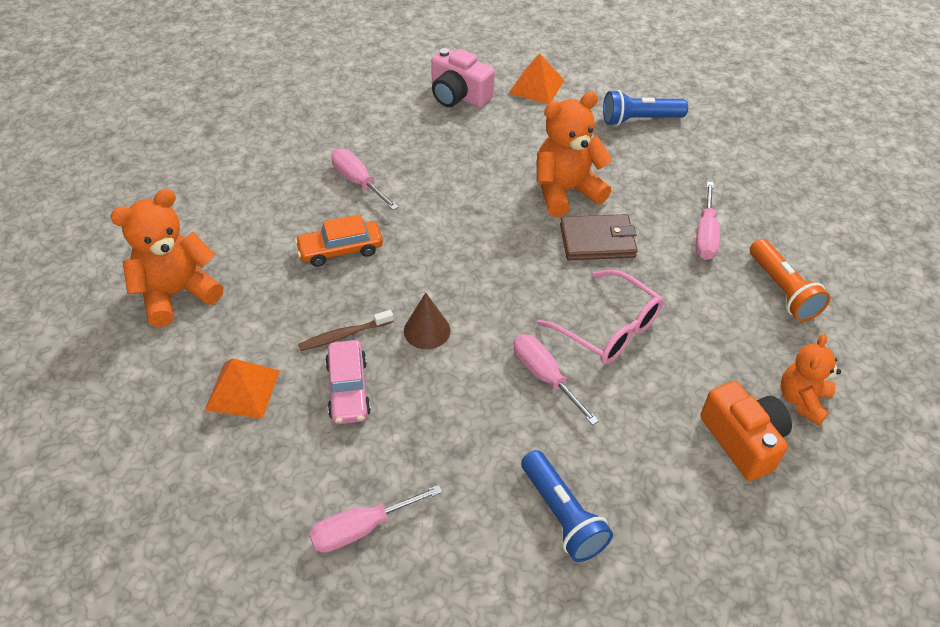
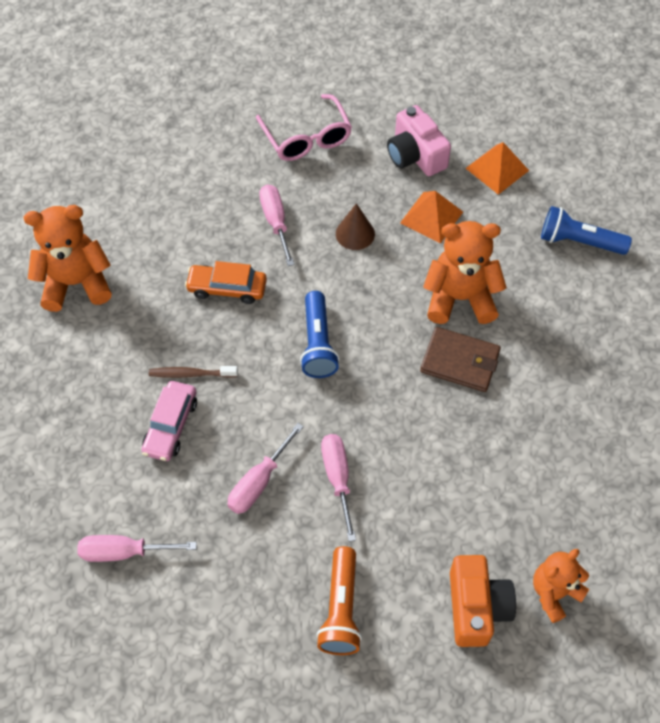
camera: 25 degrees right, 10 degrees up
(242, 390) = (89, 394): orange pyramid -> orange pyramid (431, 217)
(427, 330) = (261, 396): brown cone -> brown cone (355, 233)
(562, 515) = (285, 608): blue flashlight -> blue flashlight (318, 344)
(609, 328) = (420, 454): pink glasses -> pink glasses (307, 138)
(705, 235) = (567, 393): pink screwdriver -> pink screwdriver (259, 482)
(783, 290) = (606, 478): orange flashlight -> orange flashlight (341, 609)

